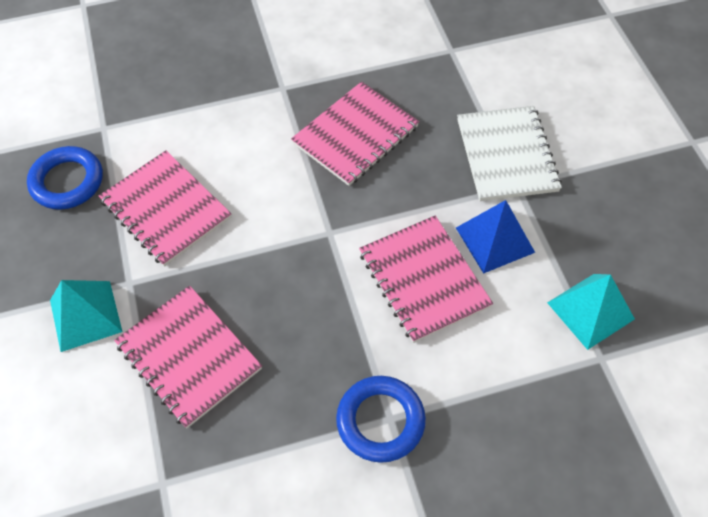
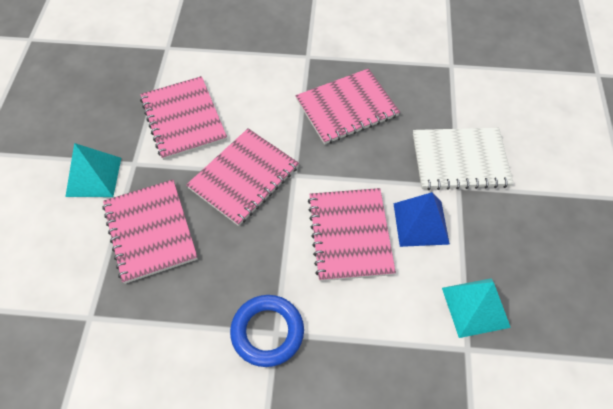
camera: 20 degrees right, 0 degrees up
(67, 182) = (125, 78): blue ring -> none
(272, 255) = (244, 177): none -> pink notebook
(506, 155) = (460, 160): white notebook -> white notebook turned 75 degrees clockwise

